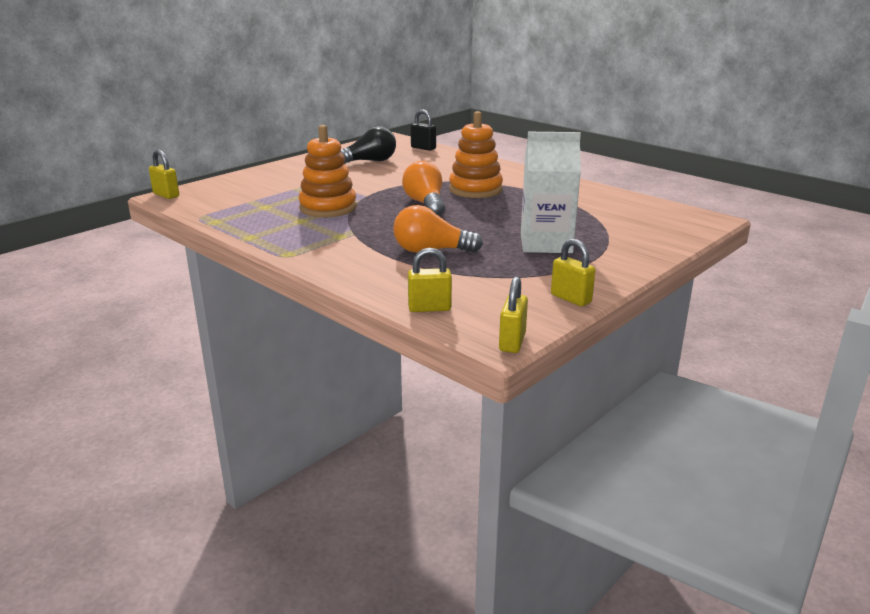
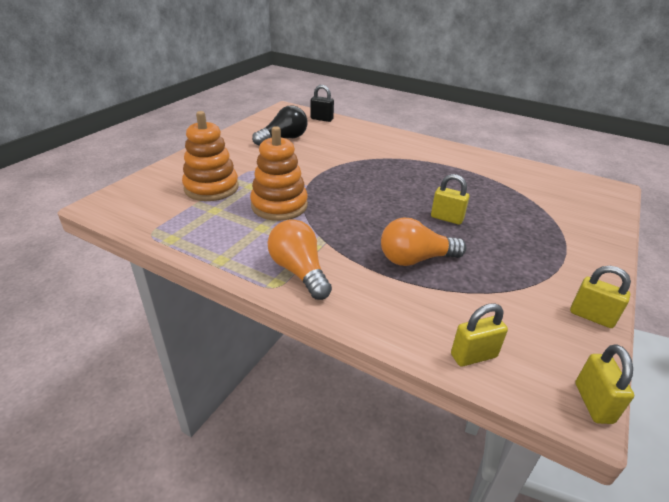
camera: 15 degrees left, 10 degrees up
(166, 195) = (100, 202): yellow padlock -> yellow padlock (446, 218)
(425, 204) = (368, 191): orange light bulb -> orange light bulb (299, 271)
(475, 189) = (400, 168): orange stacking toy -> orange stacking toy (211, 188)
(546, 243) = (510, 235): white carton -> none

